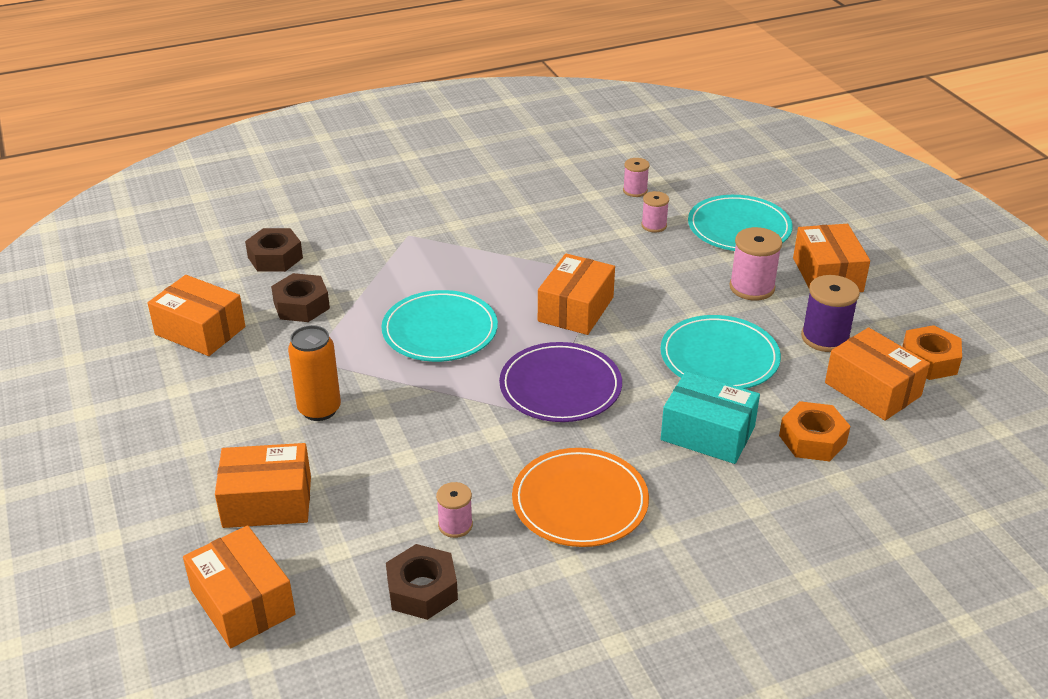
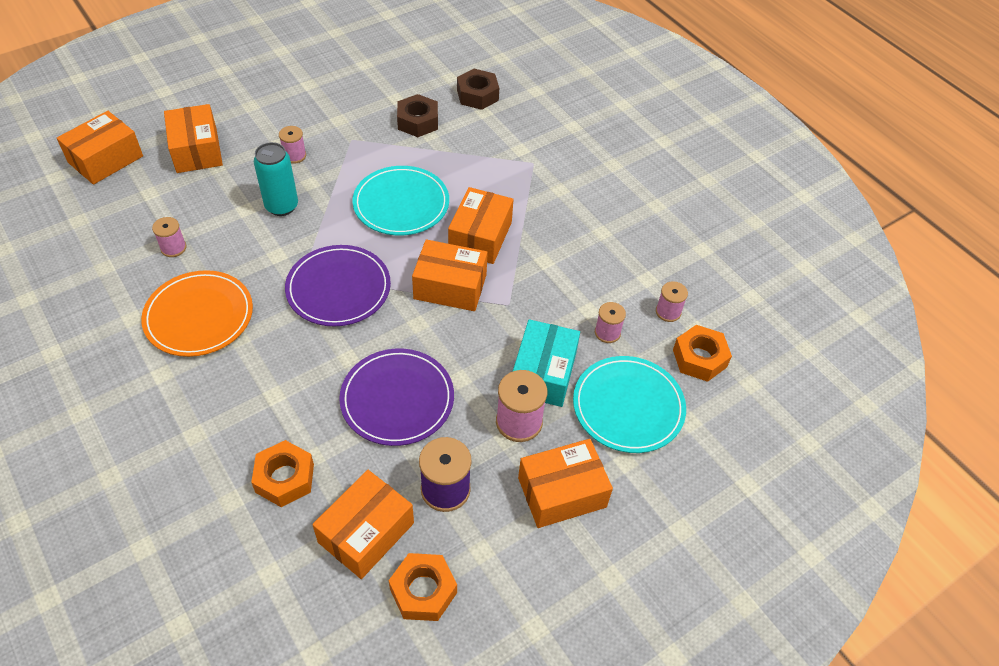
camera: 75 degrees right, 15 degrees up
(200, 331) = (376, 79): orange box -> orange box (480, 237)
(319, 409) = (294, 156): orange can -> pink spool
(410, 425) = (282, 206): none -> turquoise can
(422, 590) = (111, 241): brown nut -> none
(690, 185) = (699, 358): none -> orange nut
(707, 433) = (287, 396): turquoise box -> turquoise box (543, 373)
(719, 357) = (397, 399): turquoise plate -> purple plate

